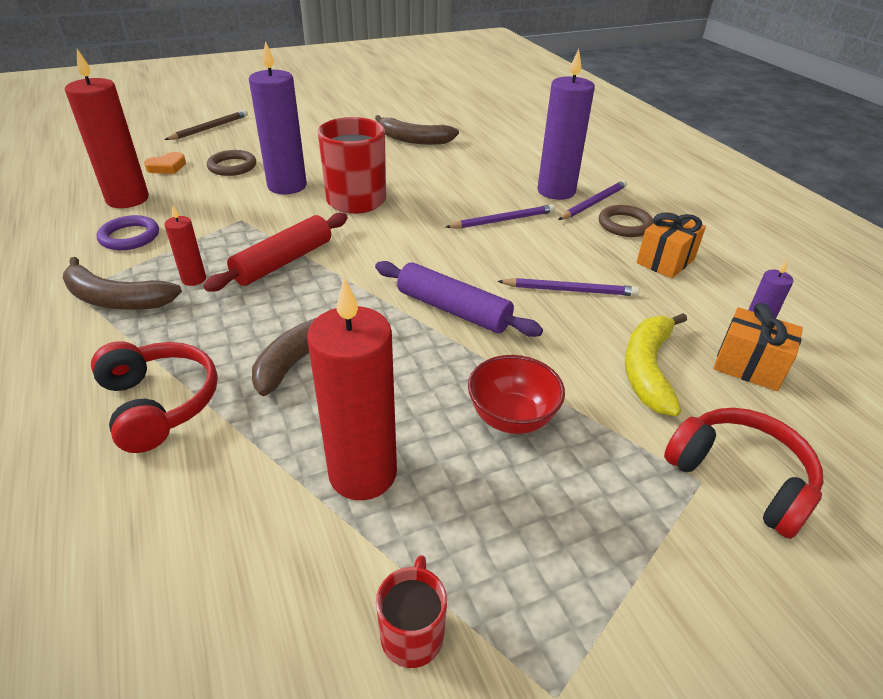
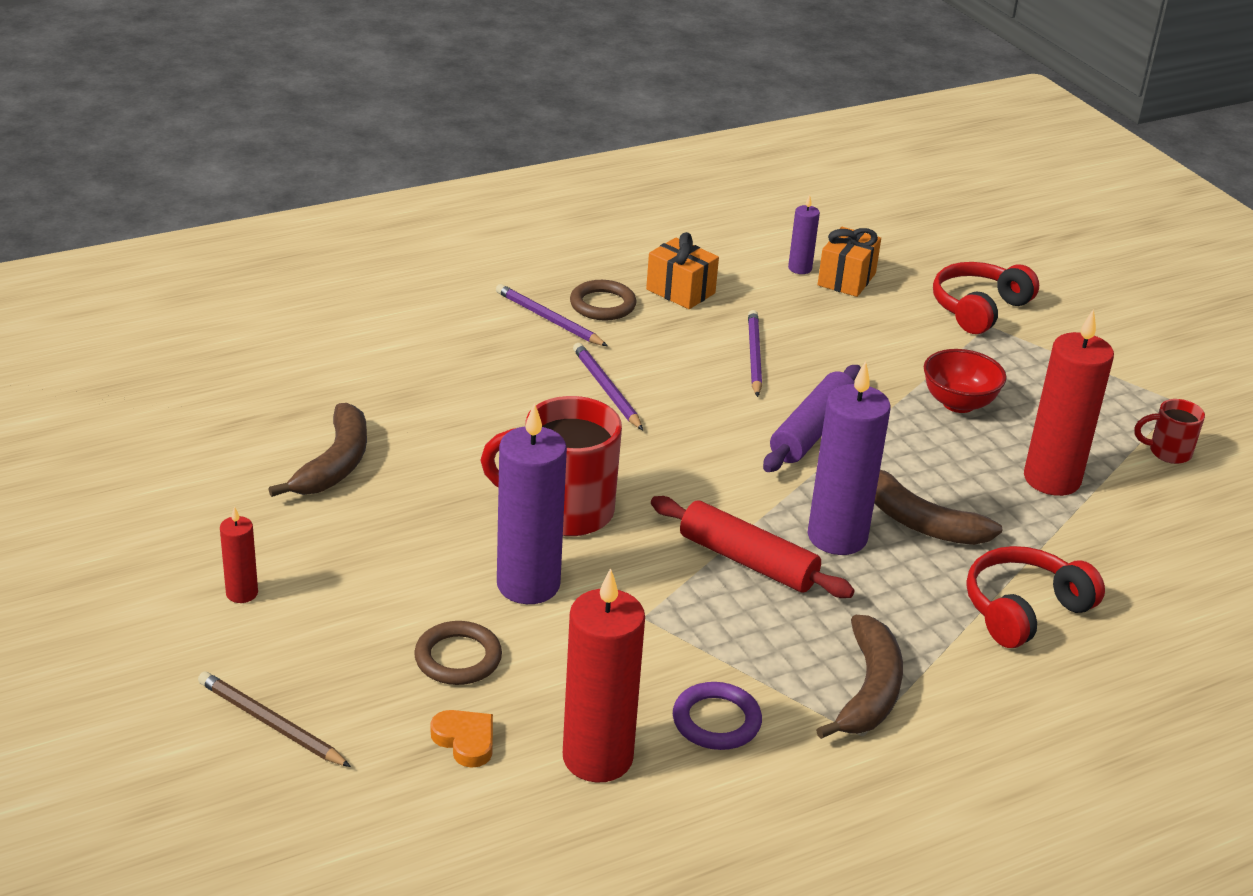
camera: 95 degrees left, 5 degrees down
(194, 279) = (807, 632): red candle -> red candle (242, 593)
(556, 191) = (518, 343): purple candle -> purple candle (837, 537)
(648, 369) = (868, 328): yellow banana -> none

